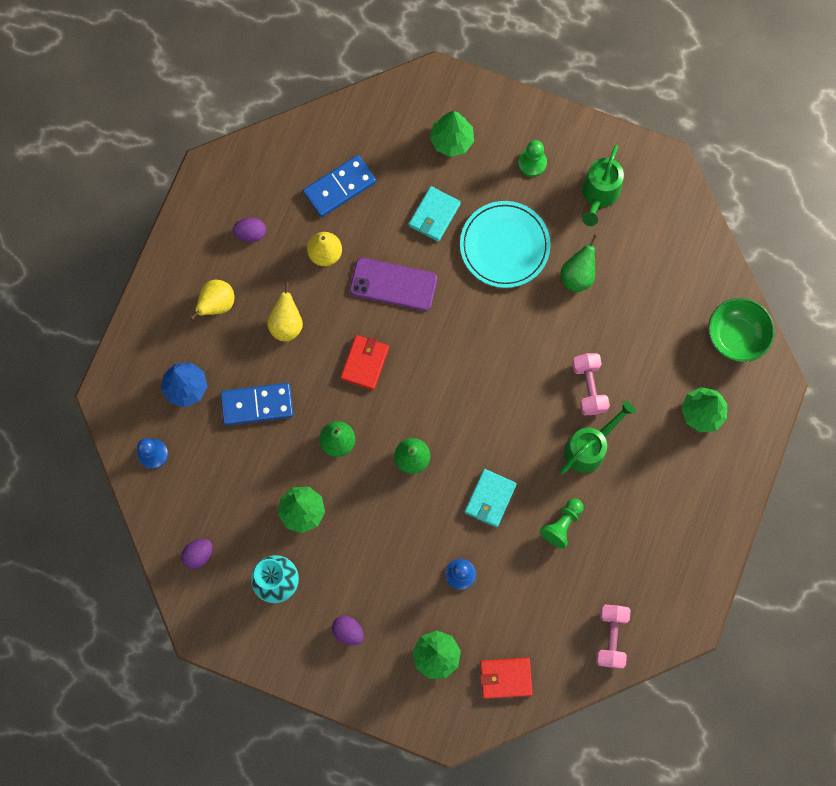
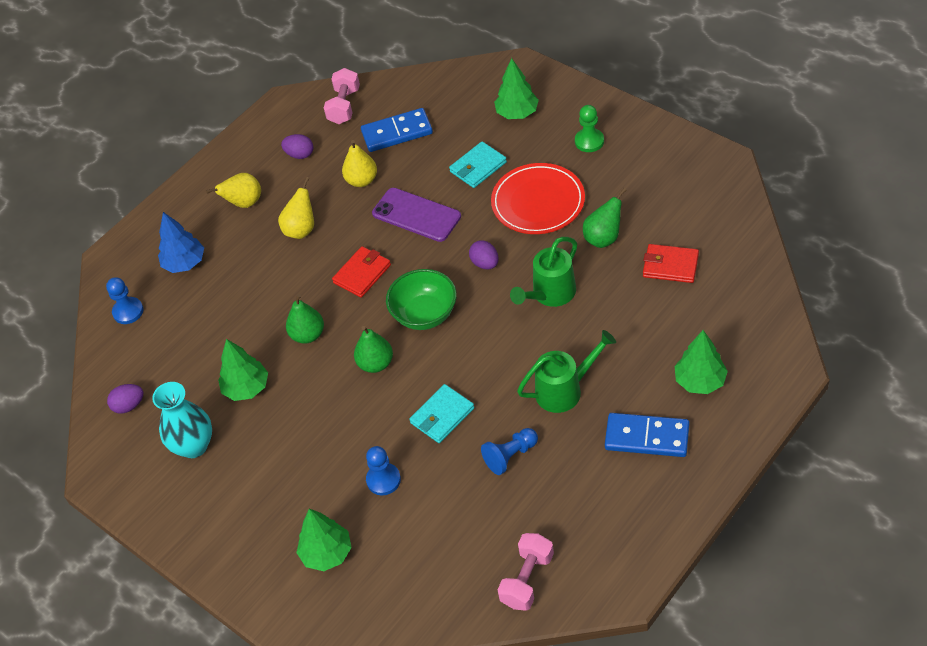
camera: 25 degrees right, 25 degrees down
(257, 404) = (244, 289): blue domino -> blue domino (647, 437)
(348, 631) = (244, 508): purple egg -> purple egg (485, 263)
(504, 246) = (538, 202): turquoise plate -> red plate
(505, 678) = (393, 594): red wallet -> red wallet (670, 266)
(562, 524) = (510, 456): green pawn -> blue pawn
(588, 387) = (583, 335): pink dumbbell -> pink dumbbell (344, 106)
(598, 195) = (648, 176): green watering can -> green watering can (550, 295)
(735, 336) = (757, 319): green bowl -> green bowl (424, 314)

